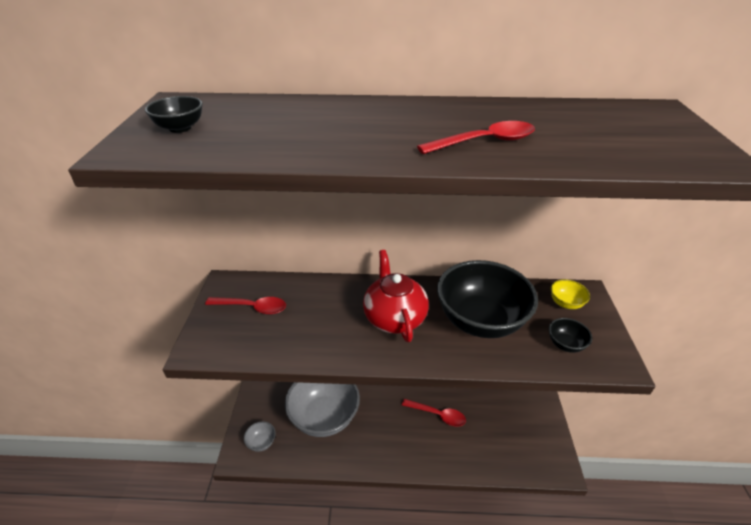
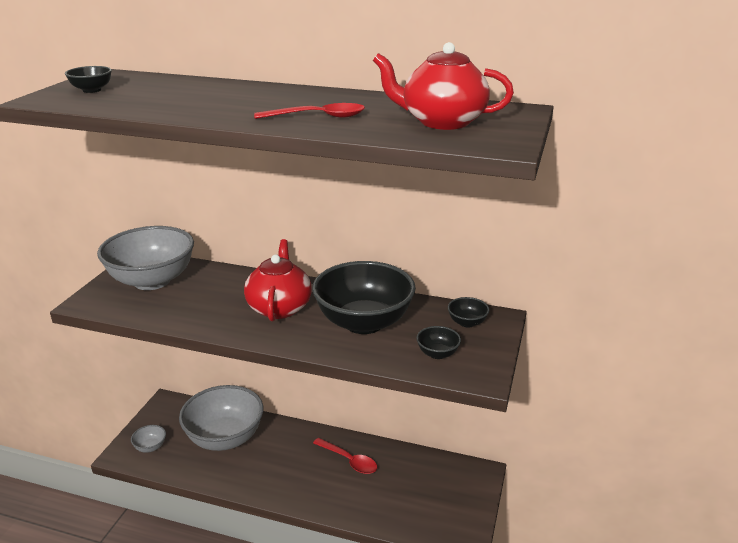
camera: 15 degrees right, 10 degrees down
(252, 307) = (152, 281): red spoon -> grey bowl
(566, 303) = (467, 322): yellow bowl -> black bowl
(616, 134) = (442, 122): none -> red teapot

